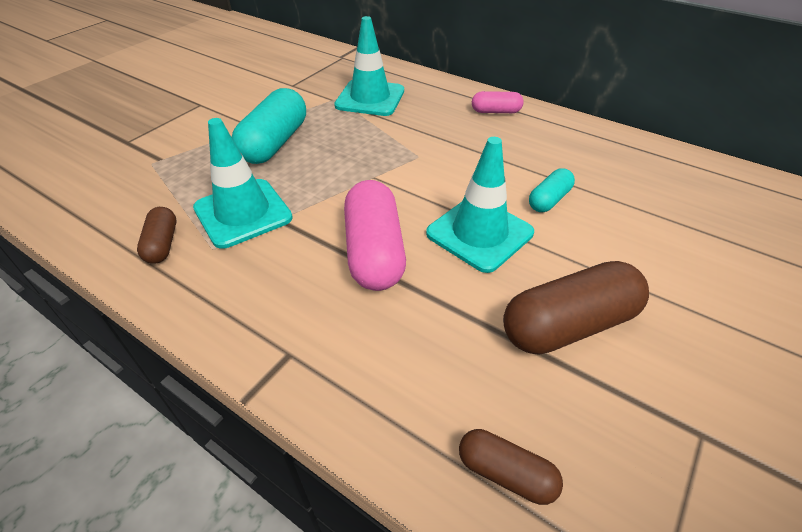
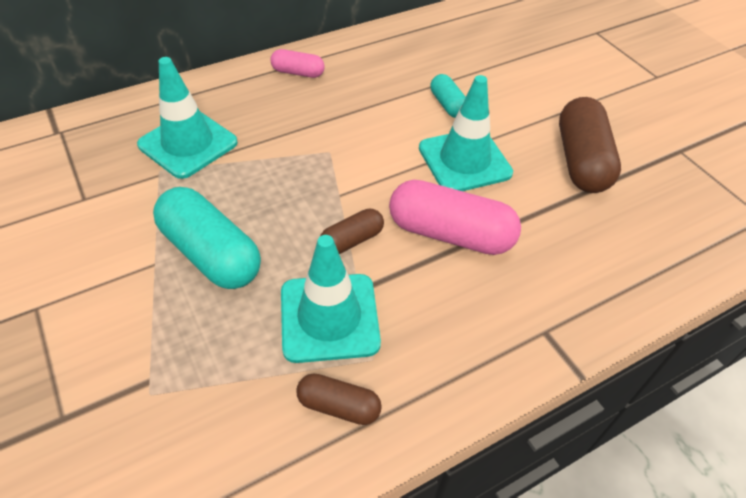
camera: 65 degrees left, 5 degrees up
(495, 111) = (298, 72): pink capsule -> pink capsule turned 75 degrees clockwise
(506, 473) = (684, 246): brown capsule -> brown capsule (352, 240)

